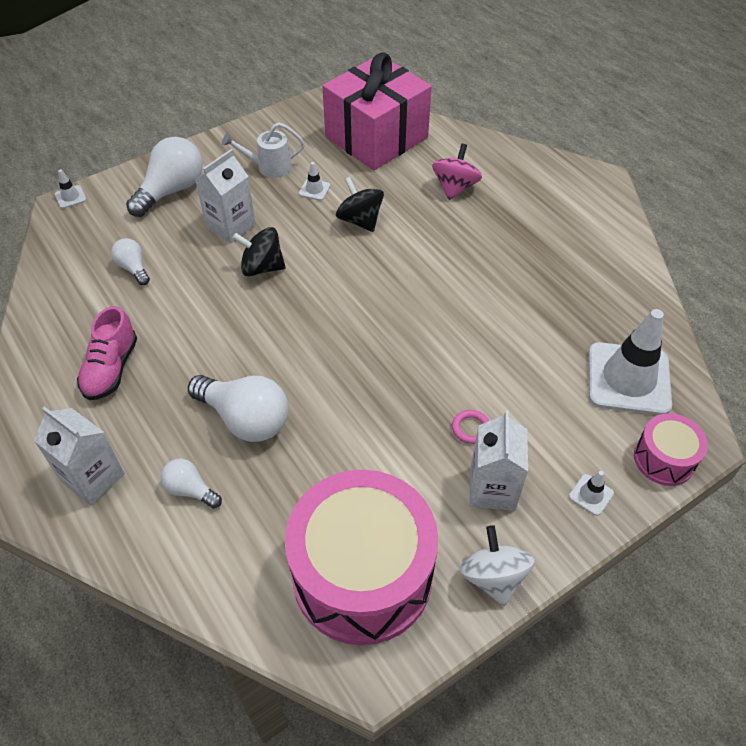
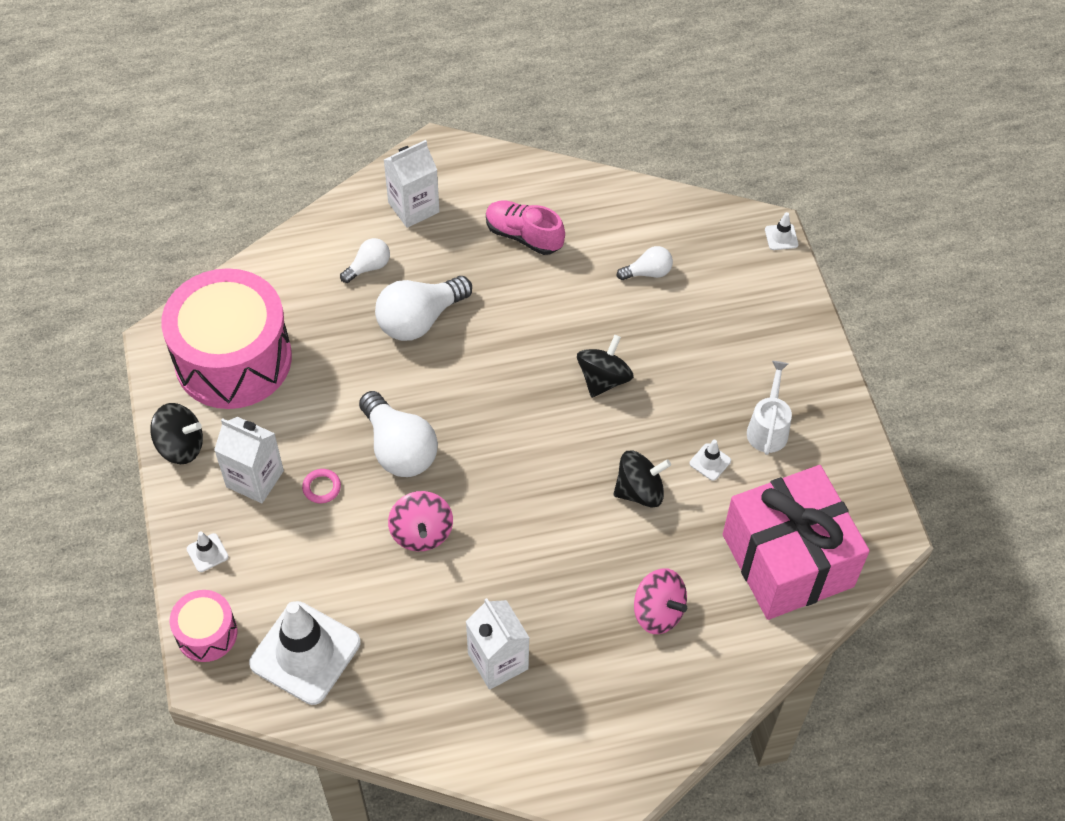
camera: 110 degrees right, 5 degrees up
(171, 190) = (759, 326): white light bulb -> white light bulb (399, 449)
(231, 226) = (678, 367): white carton -> white carton (498, 661)
(472, 339) = (421, 532): none -> pink spinning top
(493, 577) = (180, 446): white spinning top -> black spinning top

